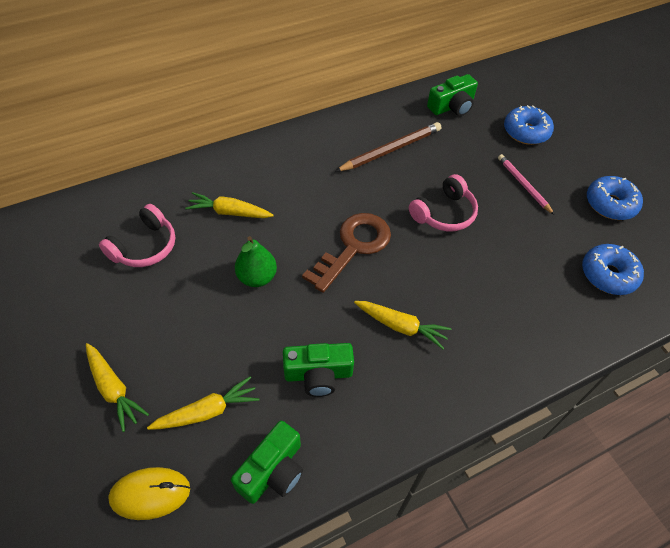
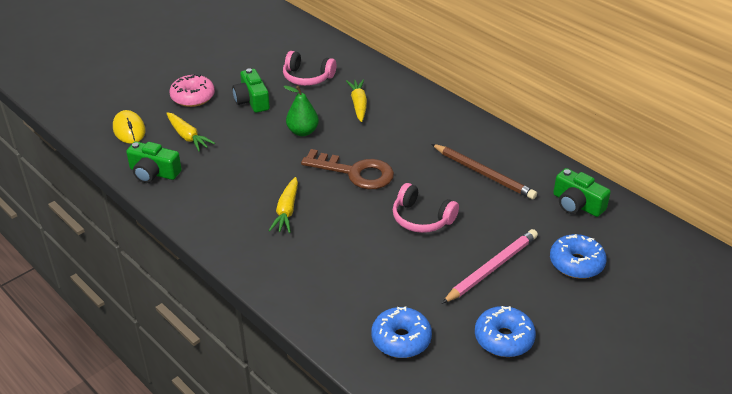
camera: 75 degrees right, 15 degrees down
(113, 389) = (193, 97): yellow carrot -> pink donut
(318, 374) = (230, 177): green camera -> green camera (252, 100)
(523, 185) = (491, 268): pink pencil -> pink pencil, size x1.50

